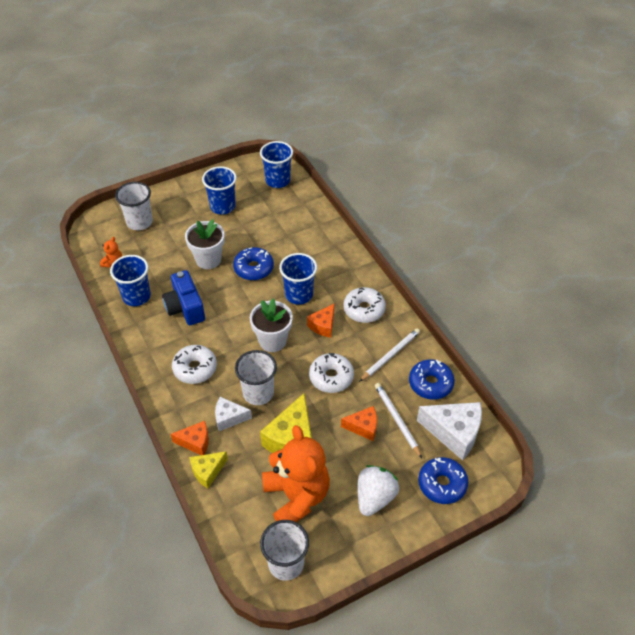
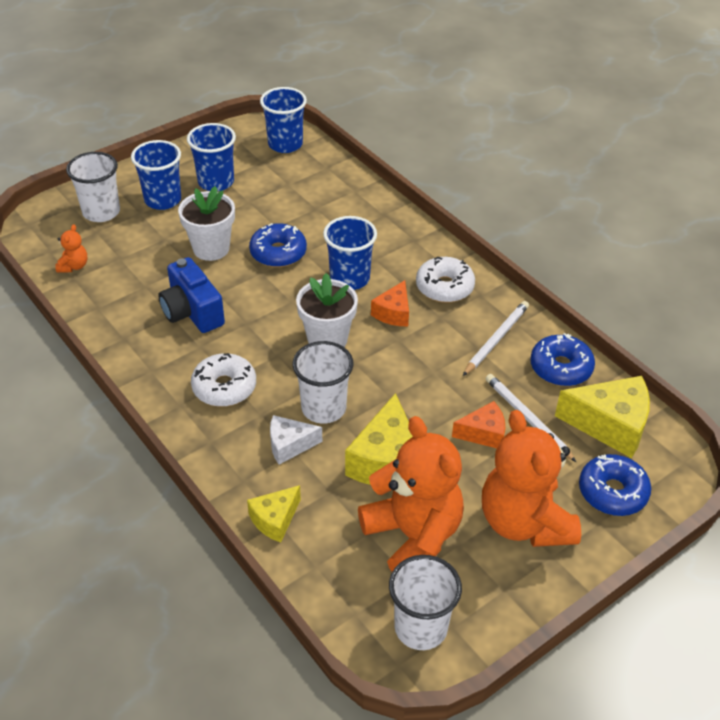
camera: 10 degrees left, 5 degrees down
(136, 296) = (117, 305): blue cup -> blue cup (163, 200)
(195, 442) = (248, 483): orange cheese -> none
(331, 377) = (421, 376): white donut -> none
(375, 497) = (524, 522): white strawberry -> orange teddy bear
(454, 433) = (610, 425): white cheese -> yellow cheese

